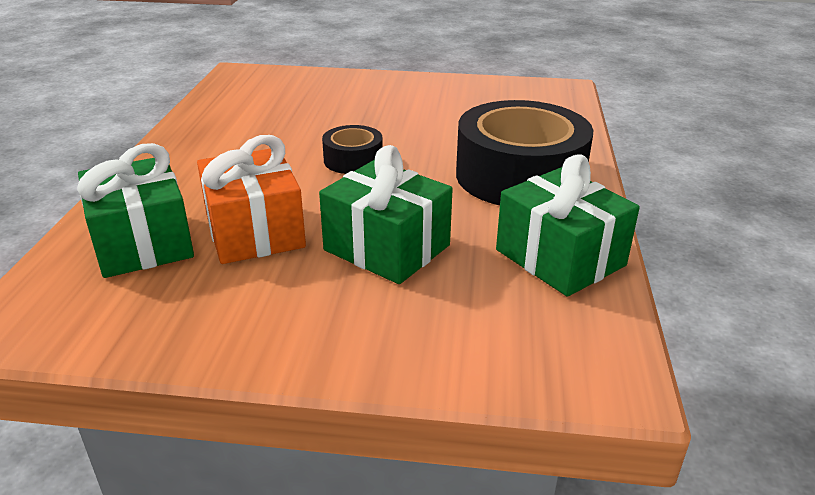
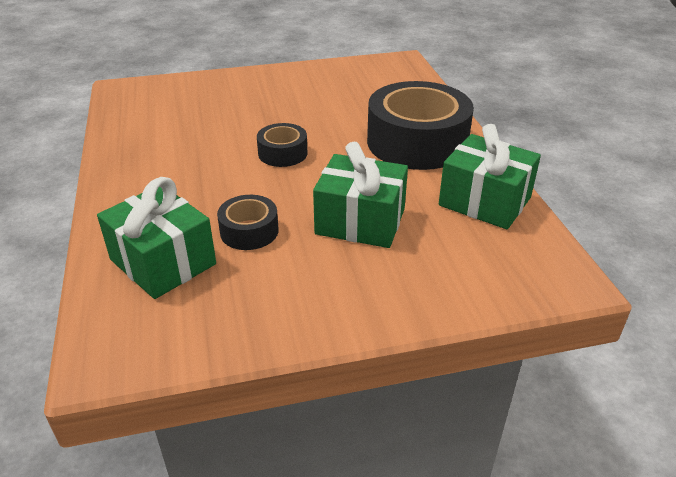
camera: 20 degrees left, 5 degrees up
(255, 231) = (249, 231): orange gift -> black tape

